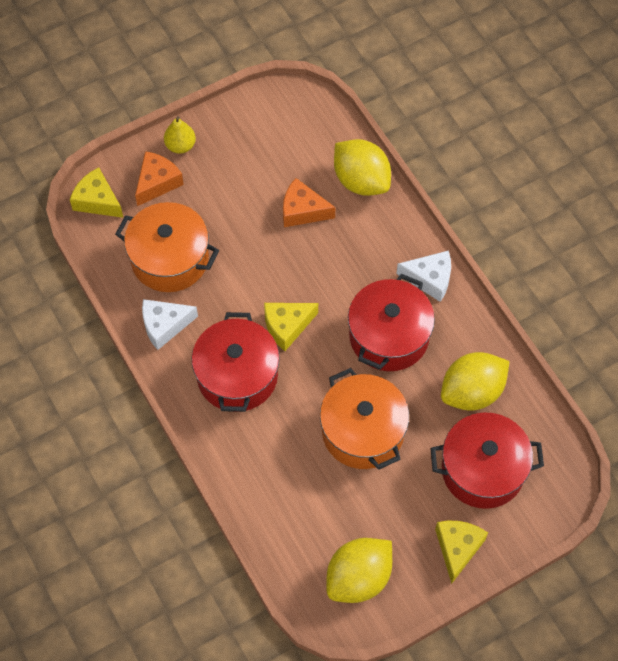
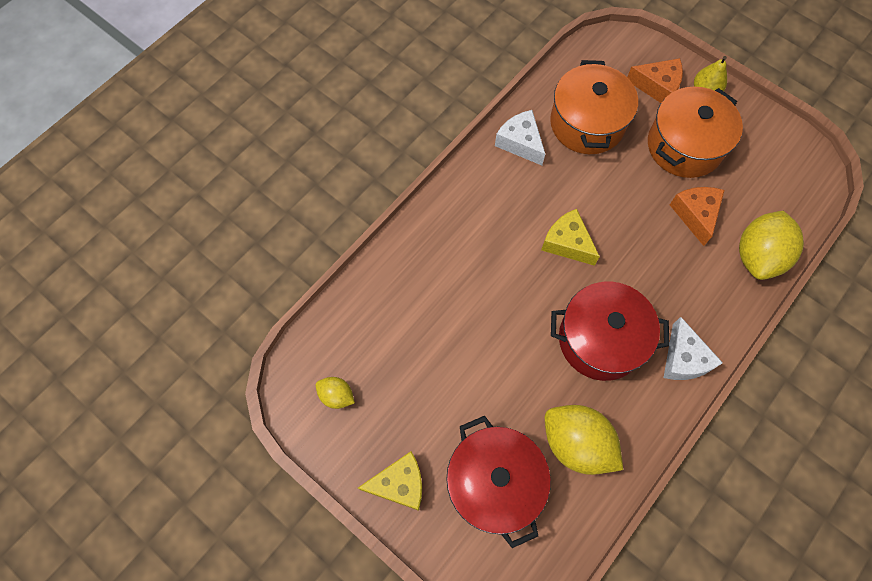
camera: 70 degrees right, 5 degrees up
(97, 200) = (614, 49): yellow cheese -> none
(237, 376) = (498, 218): red pot -> none
(358, 578) = (336, 396): yellow lemon -> yellow lemon, size x0.50
(363, 432) = (488, 349): orange pot -> orange pot (684, 146)

